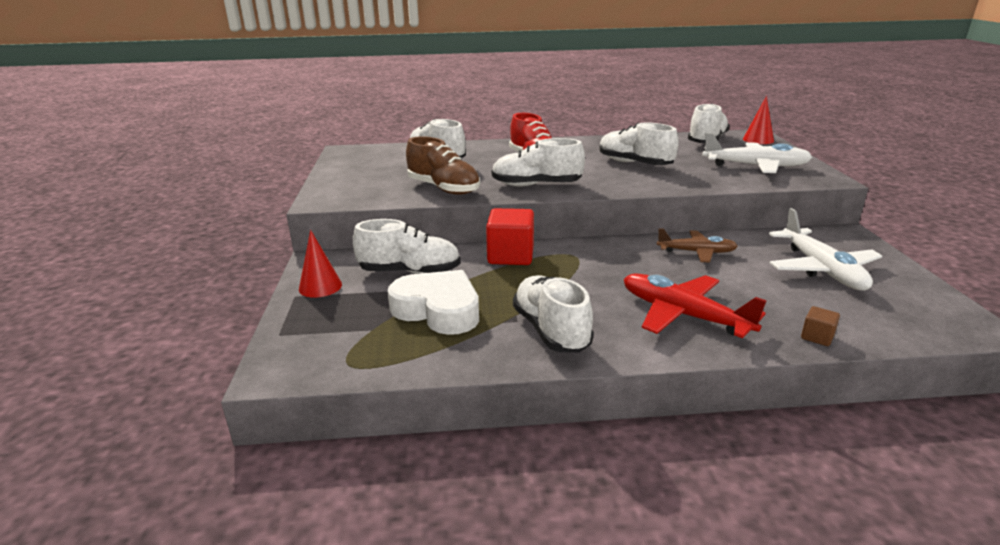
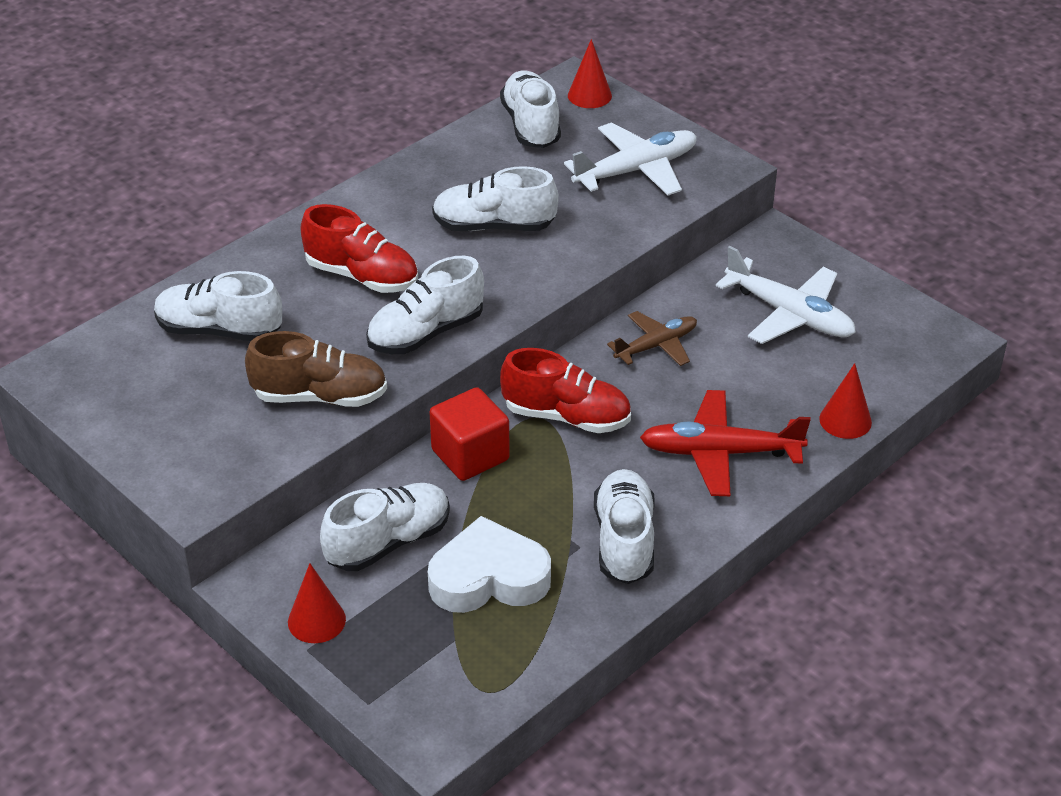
camera: 40 degrees left, 15 degrees up
(551, 330) = (624, 541): white shoe -> white shoe turned 60 degrees clockwise
(593, 261) = (566, 416): none -> red shoe
(817, 337) = (845, 420): brown cube -> red cone

